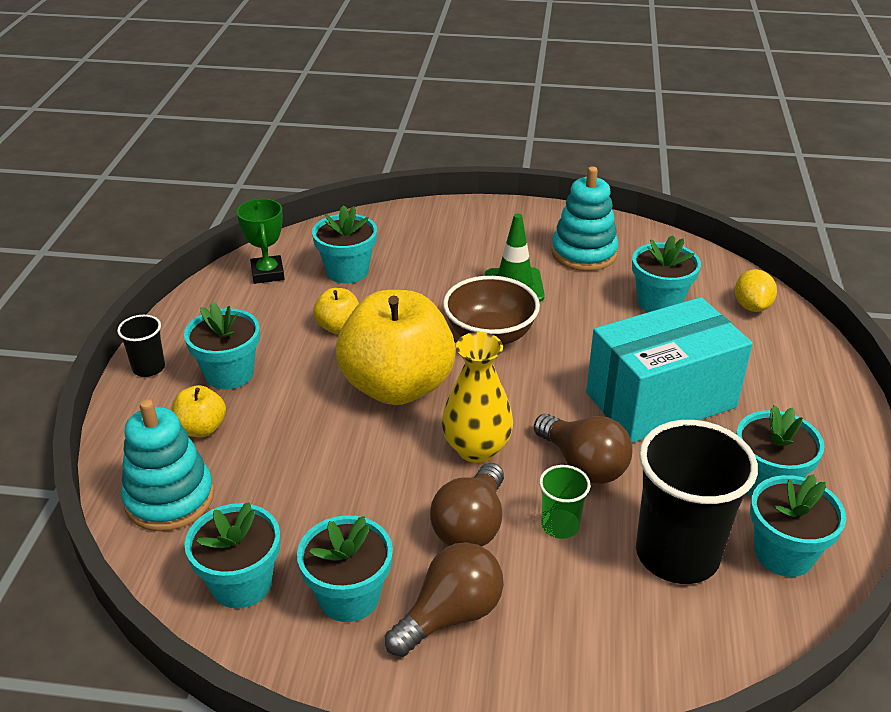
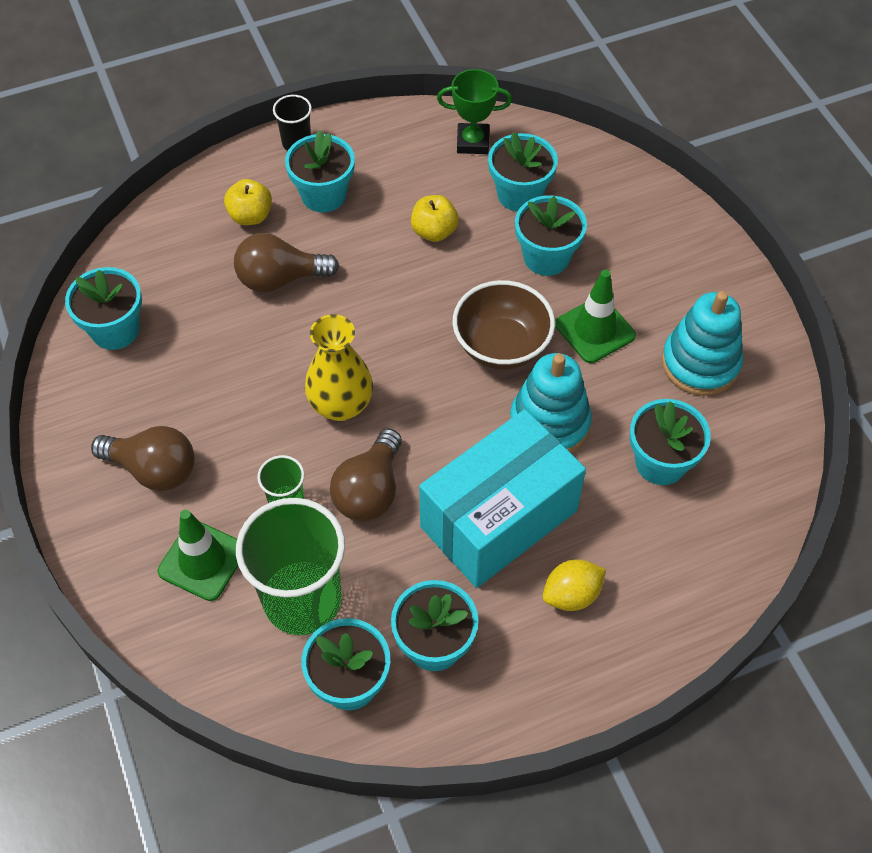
camera: 60 degrees right, 20 degrees up
(170, 498) = (169, 242): turquoise stacking toy -> turquoise stacking toy (549, 423)
(267, 273) = (473, 142): green trophy -> green trophy turned 45 degrees clockwise
(349, 597) = (137, 399): turquoise flower pot -> turquoise flower pot (546, 257)
(397, 386) = (383, 313): yellow apple -> none
(471, 526) = (250, 441): brown light bulb -> brown light bulb (280, 279)
(590, 614) = (202, 561): none -> green traffic cone
(661, 400) = (499, 519): turquoise box -> turquoise box turned 75 degrees counterclockwise
(677, 554) = (302, 600): black cup -> green cup
(751, 306) = (718, 549): yellow lemon -> yellow lemon (571, 595)

